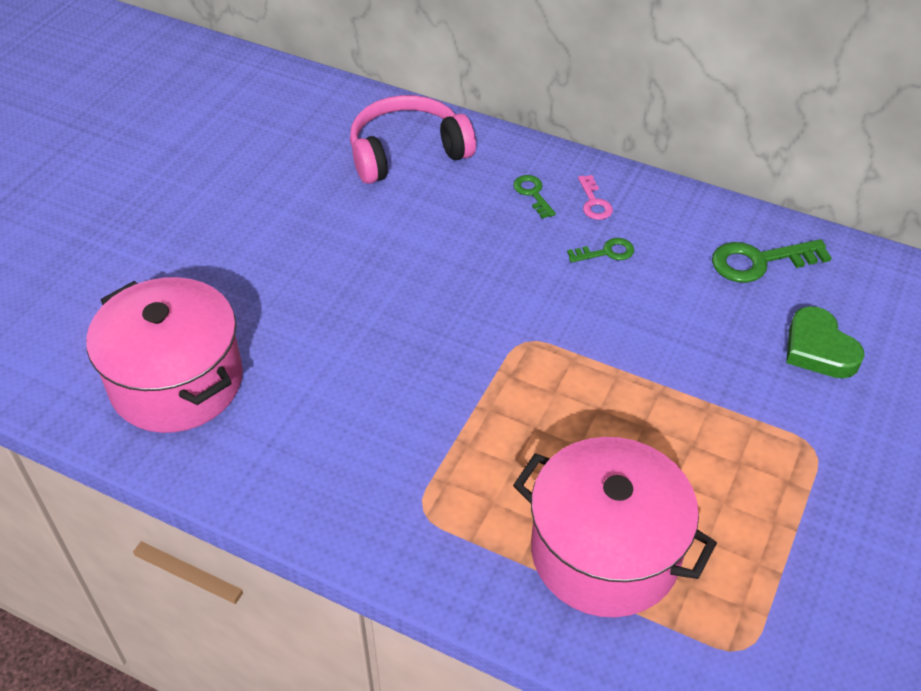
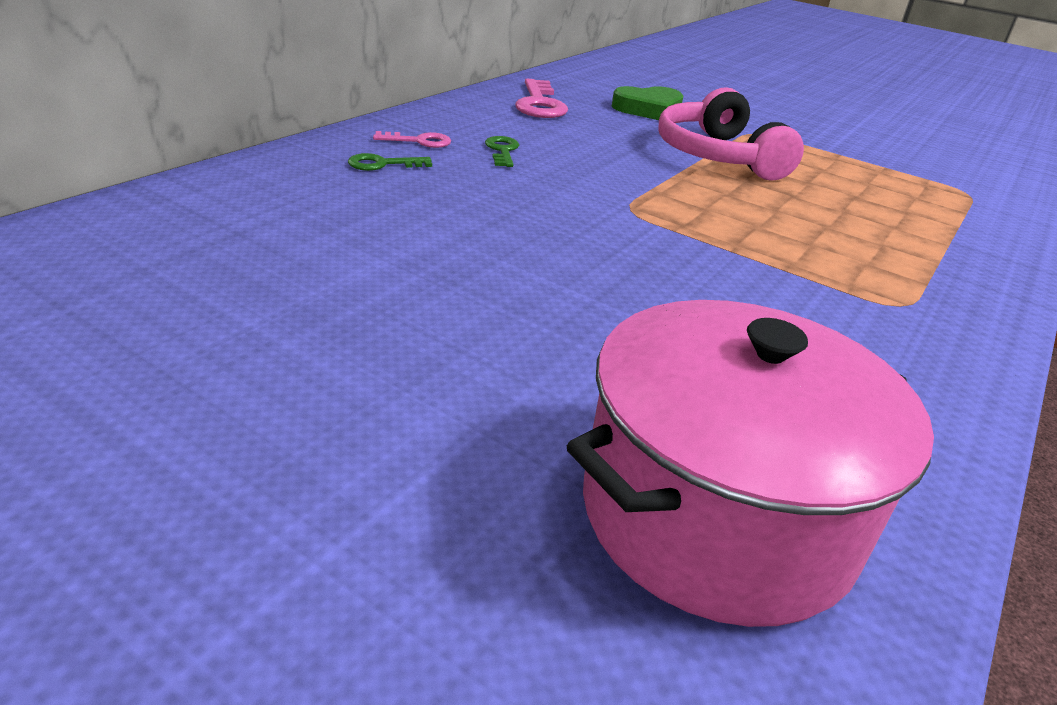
camera: 85 degrees left, 15 degrees down
(407, 152) = (226, 219): pink headphones -> pink headphones (718, 156)
(605, 552) = (903, 222): pink pot -> none
(760, 261) = (539, 104): green key -> pink key

